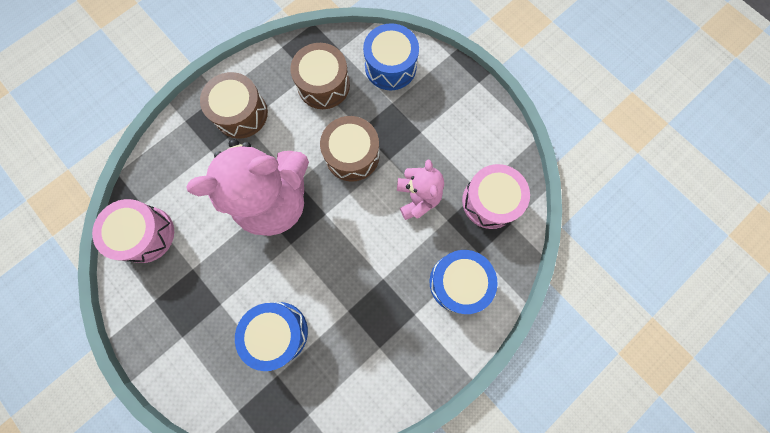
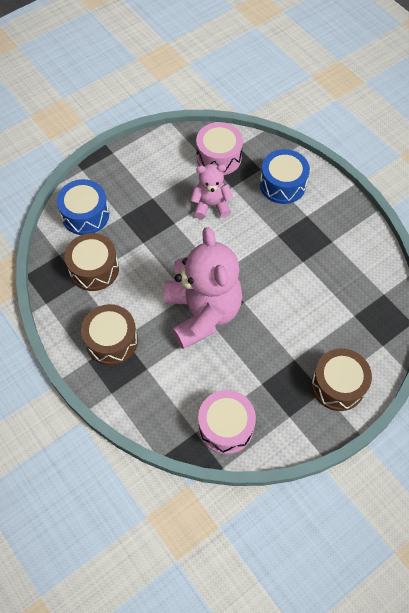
camera: 85 degrees left, 15 degrees down
(278, 332) = (319, 314): blue drum -> none
(352, 155) = (167, 250): brown drum -> brown drum (338, 385)

